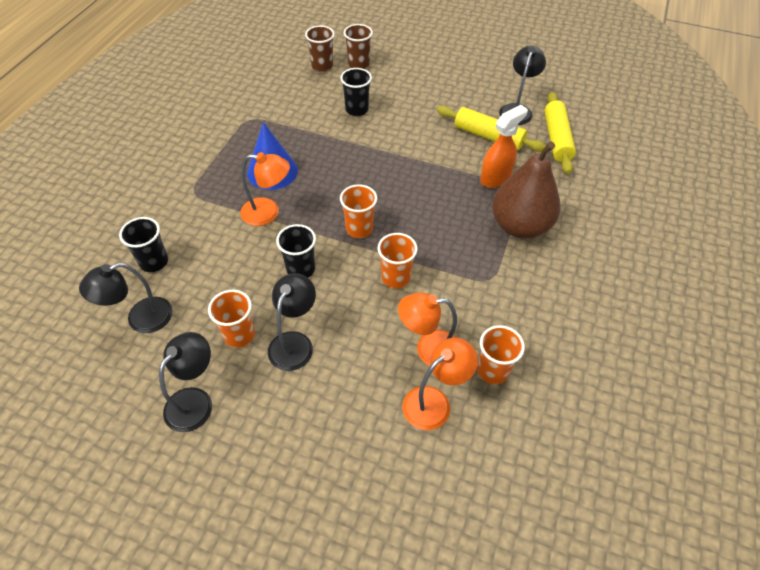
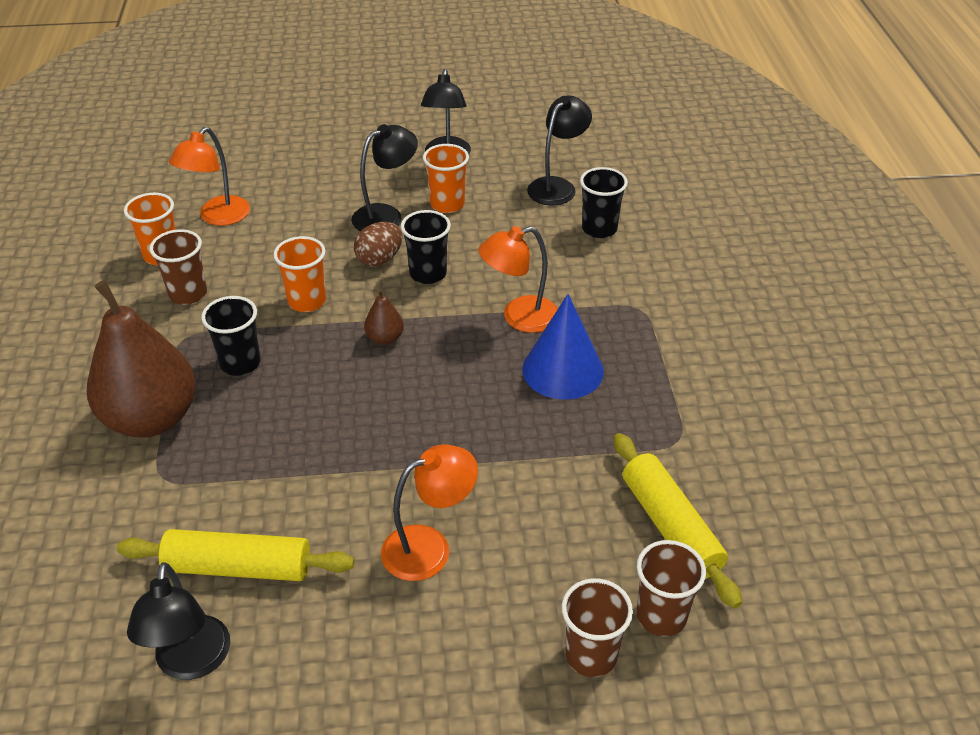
camera: 155 degrees right, 10 degrees down
(294, 342) = (386, 215): black lamp -> black lamp turned 120 degrees counterclockwise
(326, 296) = (379, 259): none -> brown egg
(356, 110) = (515, 531): black cup -> black cup (240, 363)
(359, 229) = (385, 338): orange cup -> brown pear
(428, 349) = (239, 251): orange lamp -> orange lamp (429, 547)
(479, 318) = (188, 294): none -> brown cup
(495, 178) = (206, 484): orange spray bottle -> none
(556, 139) = (97, 615): yellow rolling pin -> yellow rolling pin (670, 527)

